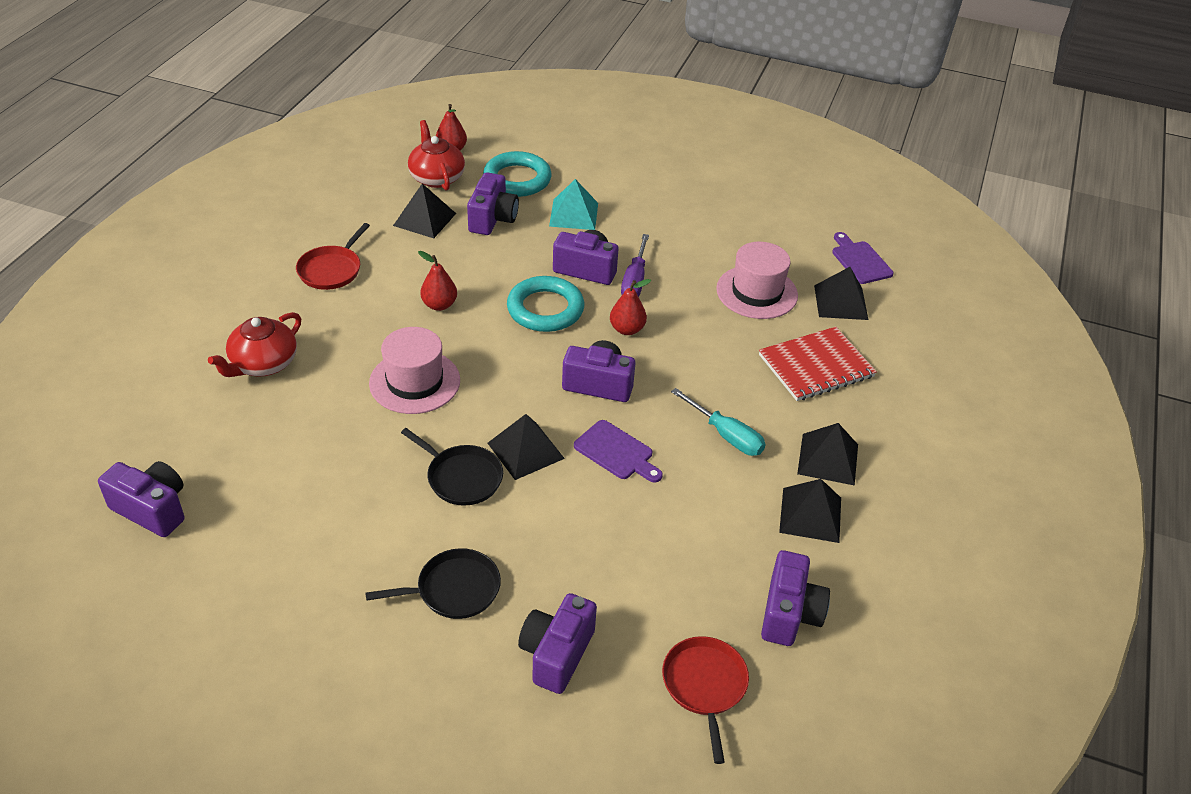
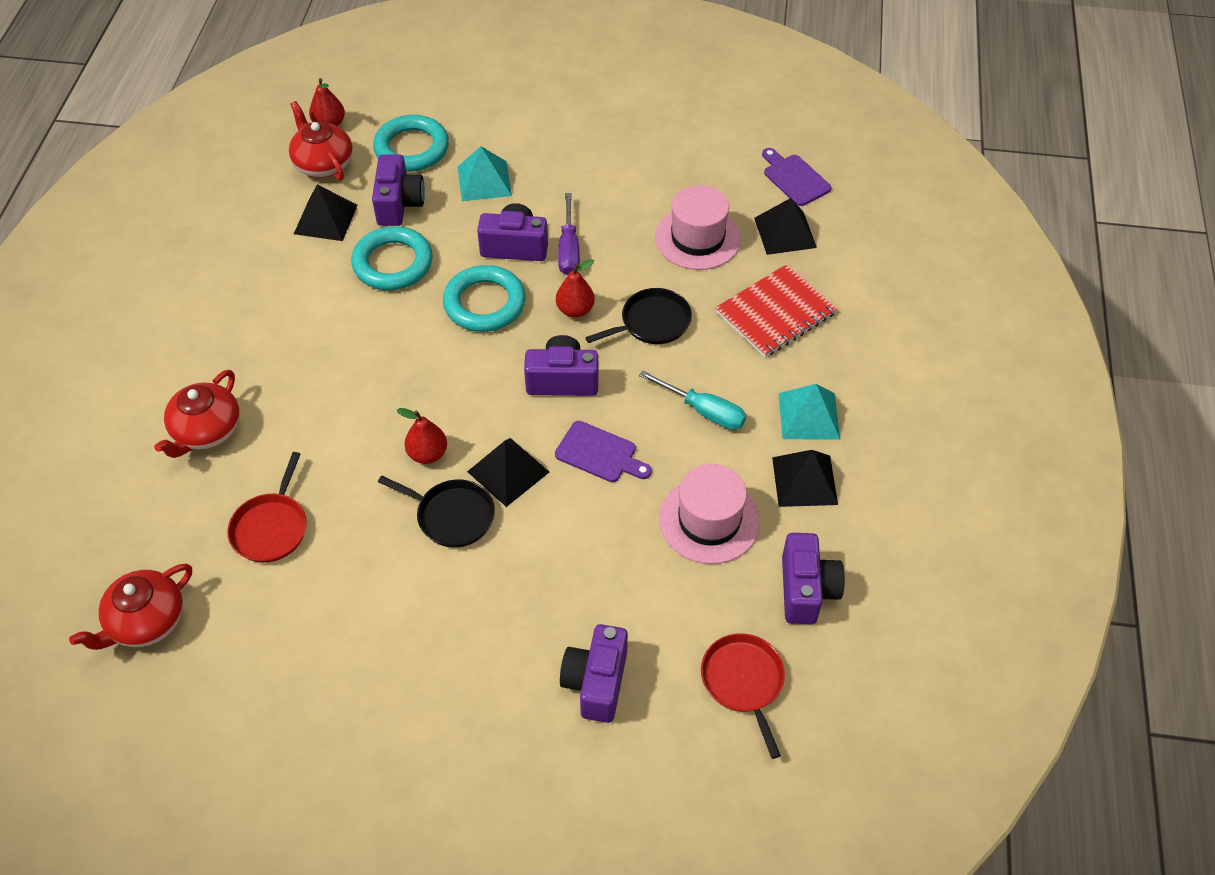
camera: 10 degrees left, 10 degrees up
(152, 509) = (146, 621): purple camera -> red teapot
(331, 270) = (243, 302): red pan -> red pan (271, 527)
(415, 382) = (372, 418): pink hat -> pink hat (709, 520)
(439, 305) = (372, 321): red pear -> red pear (427, 454)
(454, 589) = (478, 638): black pan -> black pan (652, 322)
(472, 263) = (393, 263): none -> turquoise ring
(828, 459) = (808, 415): black pyramid -> turquoise pyramid

